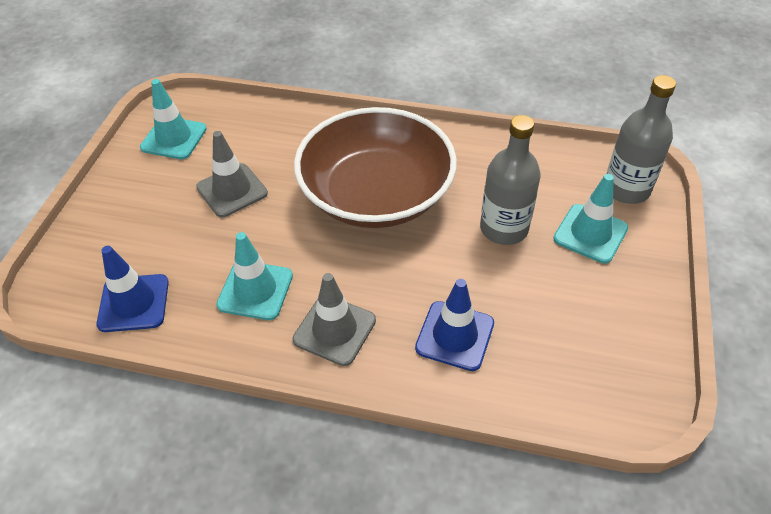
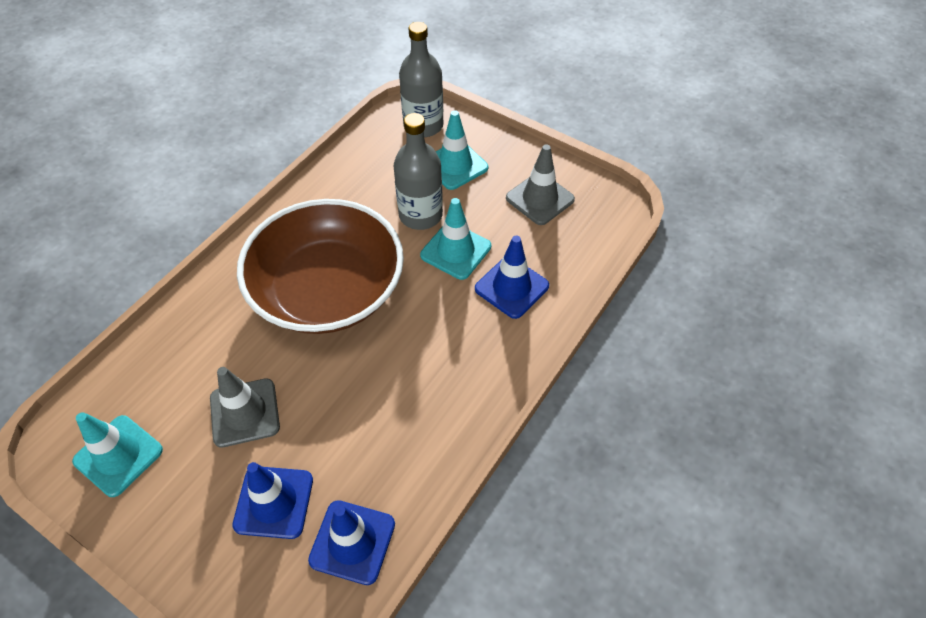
camera: 70 degrees left, 5 degrees up
(157, 239) = (274, 502): none -> blue traffic cone
(255, 290) = (392, 422): turquoise traffic cone -> turquoise traffic cone (456, 251)
(334, 330) = (468, 370): grey traffic cone -> grey traffic cone (540, 199)

